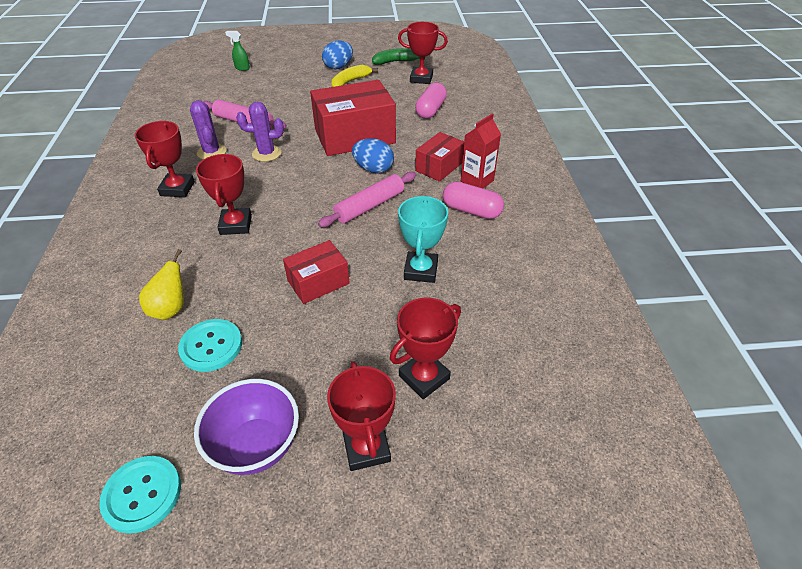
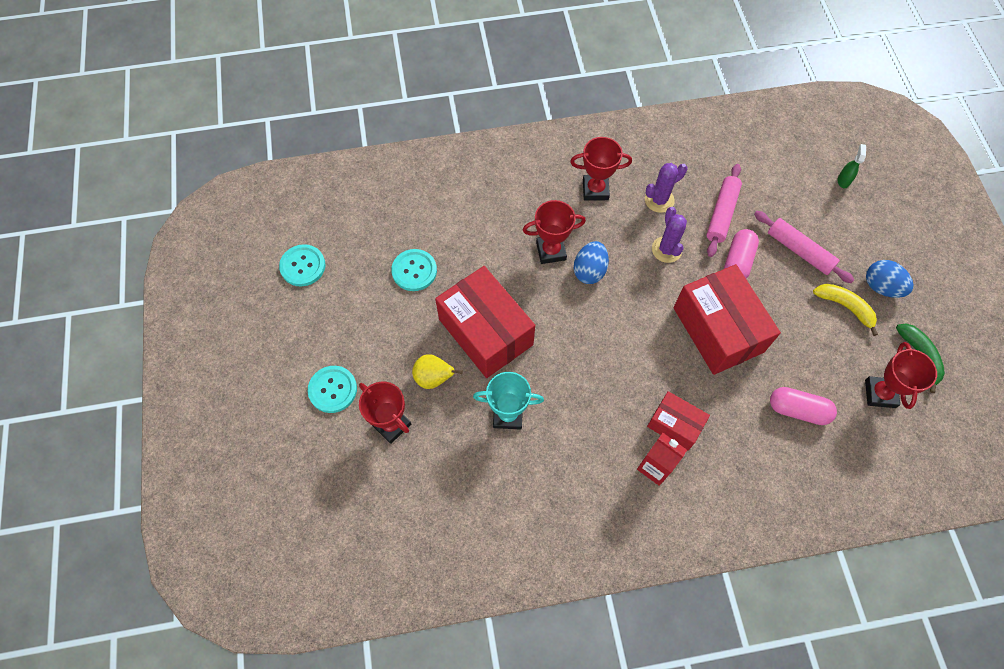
camera: 85 degrees right, 20 degrees up
(171, 309) = (448, 233): yellow pear -> yellow pear (434, 378)
(256, 446) = (334, 321): purple bowl -> none
(318, 282) = (485, 332): red box -> red box, size x1.84
(366, 448) = (333, 390): red trophy -> turquoise button
(370, 206) = (594, 361): pink rolling pin -> pink rolling pin (799, 251)
(373, 169) = (657, 357): blue egg -> blue egg (589, 271)
(471, 210) = (601, 461): pink capsule -> pink capsule (737, 261)

